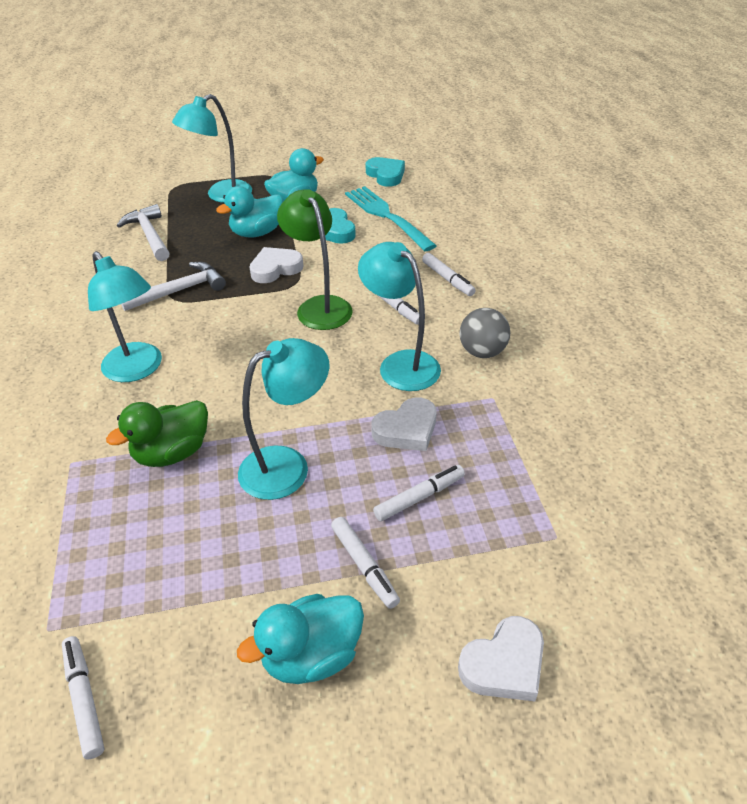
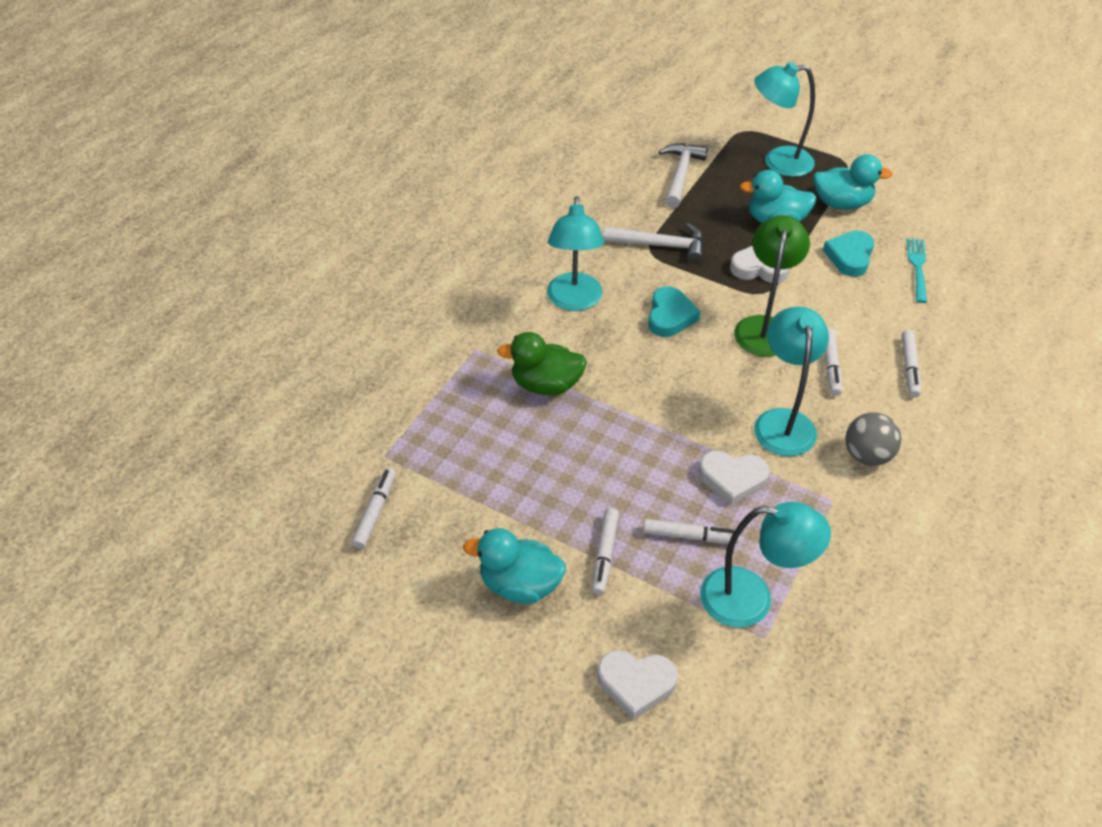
camera: 40 degrees right, 5 degrees up
(287, 466) = (616, 447): turquoise lamp -> turquoise lamp (751, 599)
(386, 175) = (964, 219): turquoise heart -> turquoise heart (670, 316)
(386, 216) = (917, 267): turquoise fork -> turquoise fork, size x0.60

